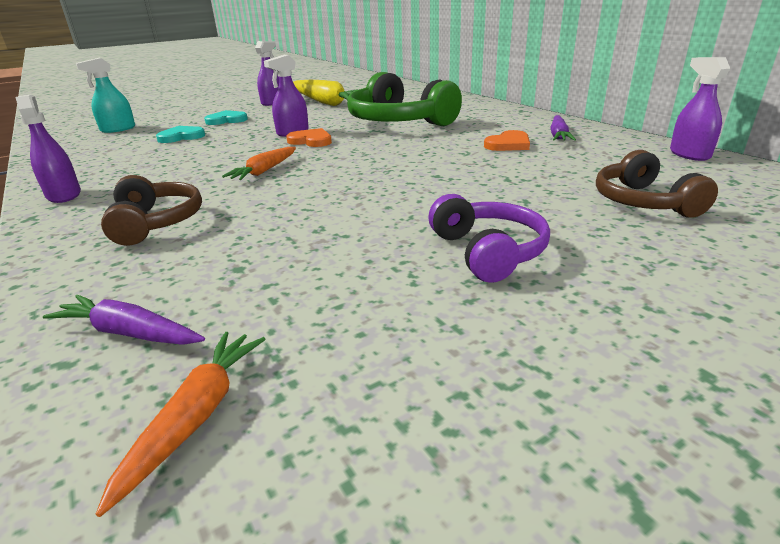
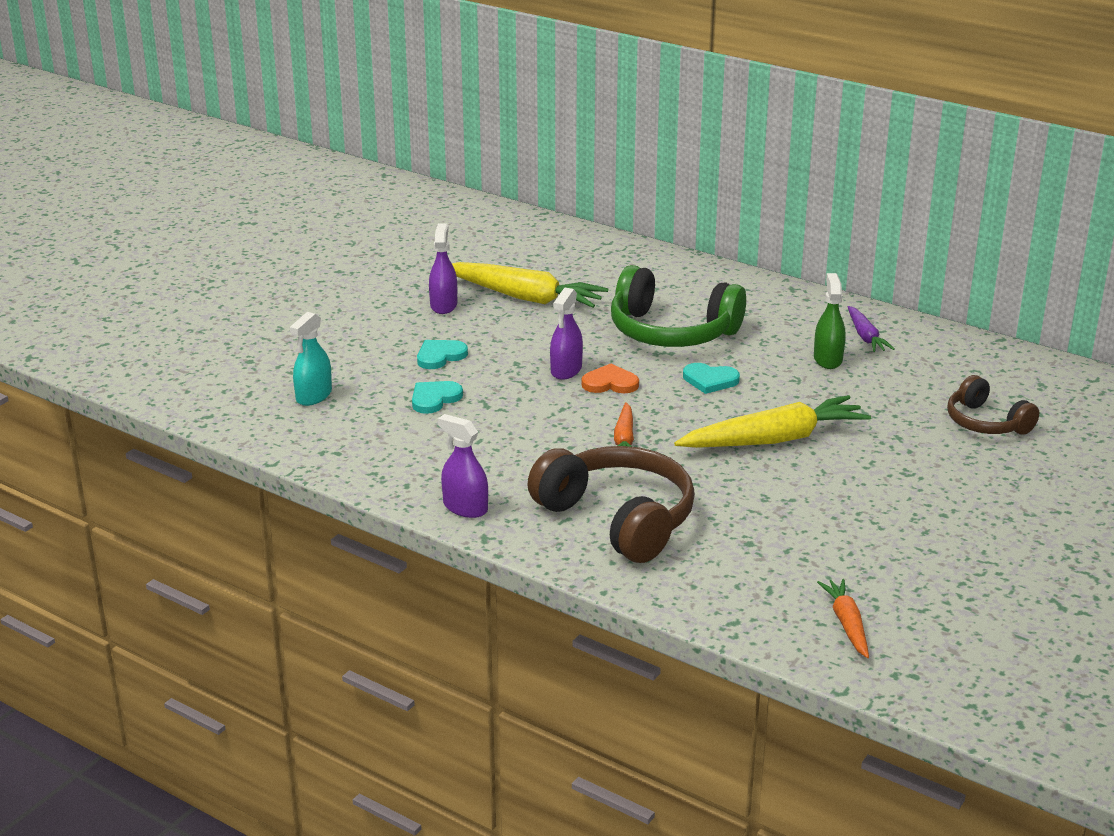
camera: 25 degrees left, 0 degrees up
(129, 333) = (744, 598): purple carrot -> none
(156, 223) = (618, 519): brown headphones -> brown headphones, size x1.71
(390, 146) = (710, 380): none -> turquoise heart
(392, 186) = (774, 439): none -> yellow carrot
(488, 252) = (908, 493): purple headphones -> none
(508, 144) = (827, 359): orange heart -> green spray bottle
(689, 154) = (996, 352): purple spray bottle -> none

